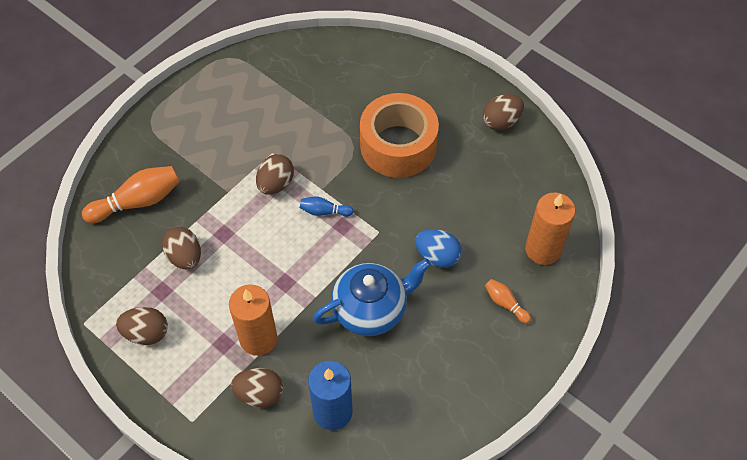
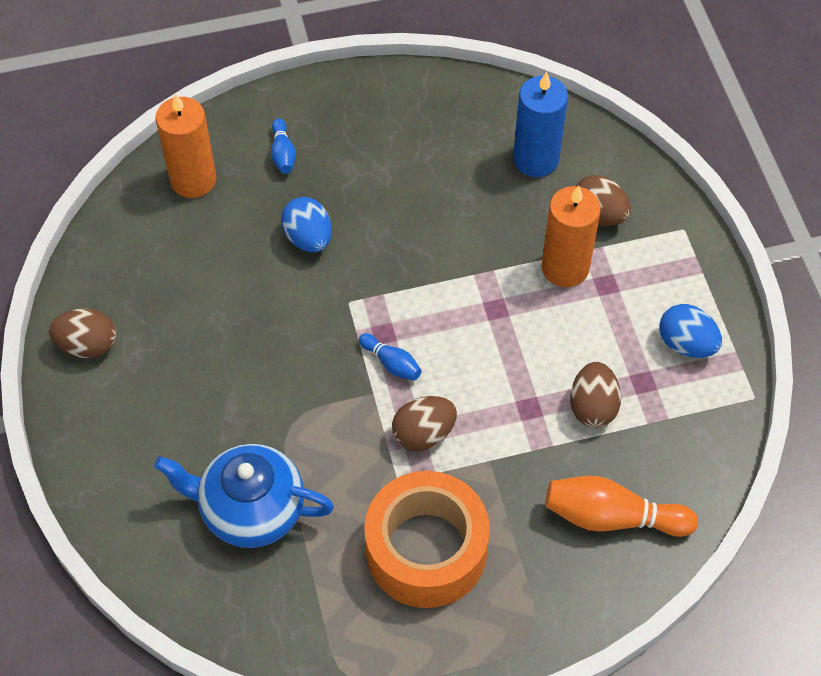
camera: 145 degrees left, 0 degrees up
(146, 333) = (686, 344): brown egg -> blue egg
(371, 309) = (424, 227): blue teapot -> blue teapot (251, 510)
(398, 145) = (236, 392): orange tape -> orange tape (426, 550)
(505, 303) = (283, 154): orange bowling pin -> blue bowling pin

